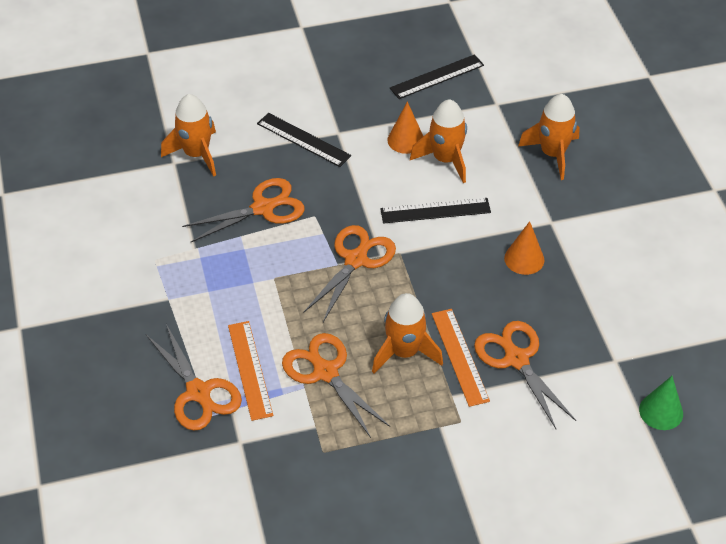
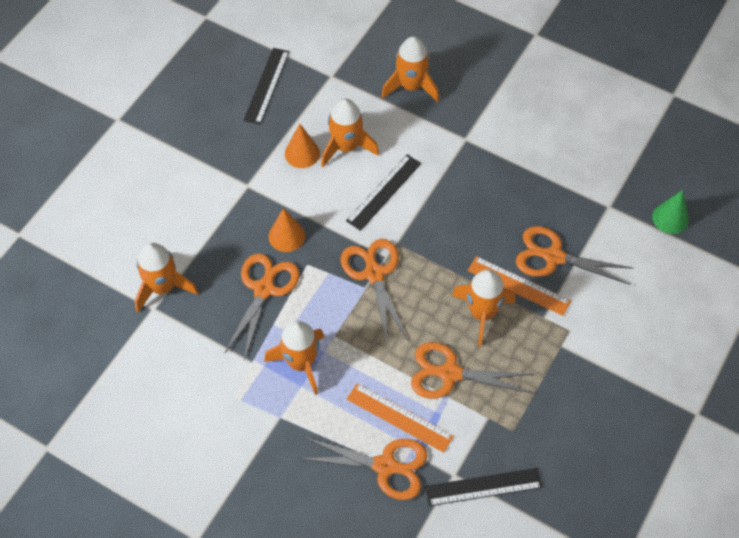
camera: 45 degrees left, 10 degrees up
(227, 276) = (301, 363): none -> orange rocket
(303, 139) = (229, 211): black ruler -> black ruler (483, 486)
(524, 259) = (479, 180): orange cone -> orange cone (286, 236)

